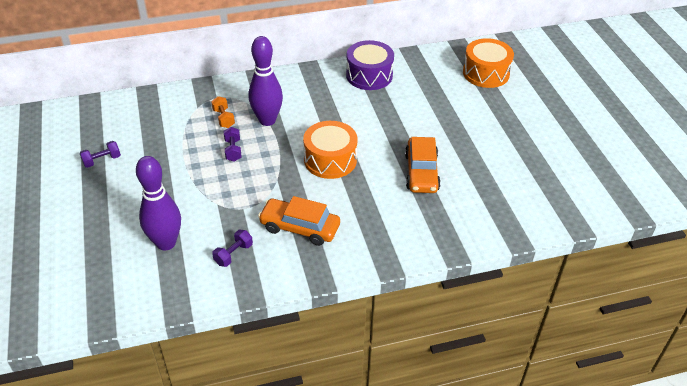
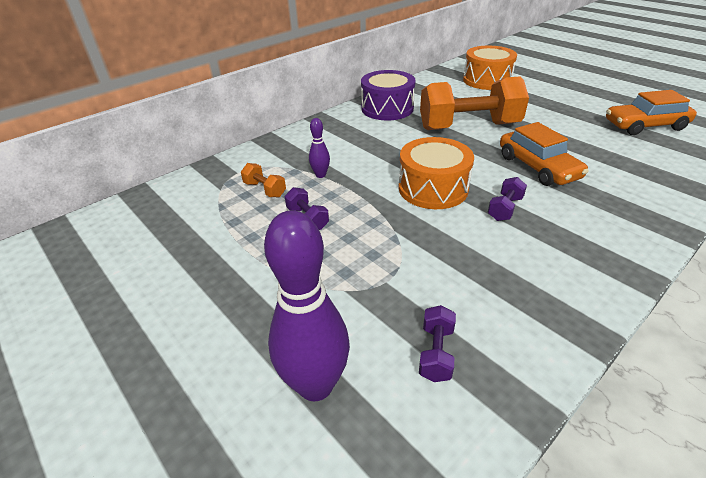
camera: 25 degrees left, 5 degrees down
(102, 160) = (117, 299): purple dumbbell -> purple dumbbell (505, 208)
(267, 120) = (320, 175): purple bowling pin -> purple bowling pin, size x0.47
(300, 227) = (483, 274): orange car -> orange car (645, 125)
(413, 117) = (469, 126): none -> orange dumbbell

